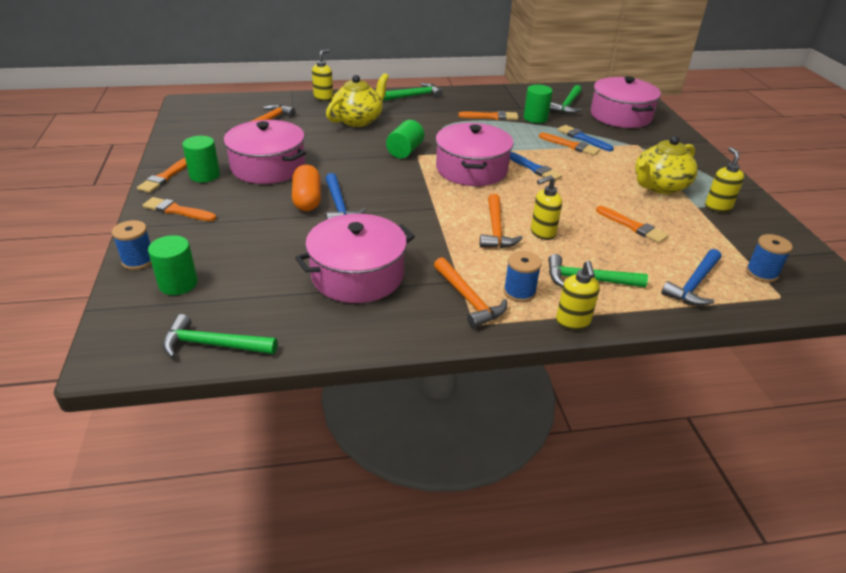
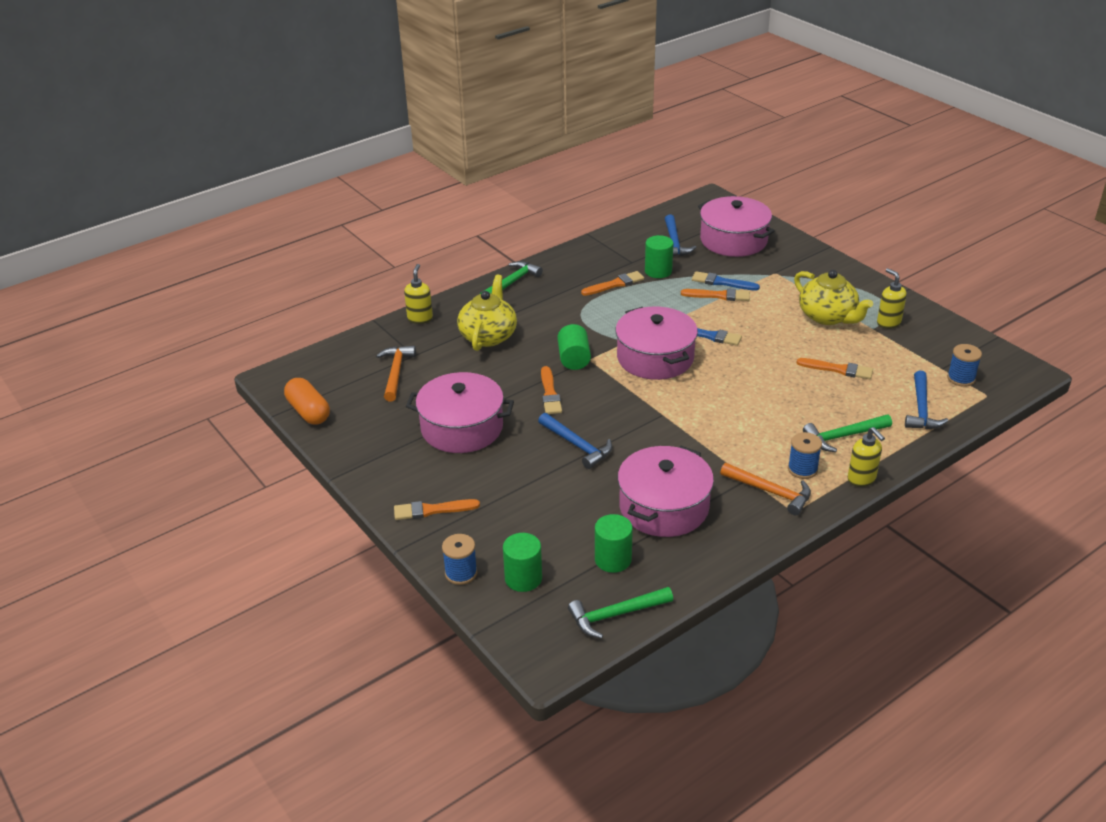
camera: 25 degrees left, 0 degrees up
(165, 177) = (372, 479): orange brush -> orange brush (550, 393)
(204, 175) = (410, 461): green cylinder -> green cylinder (613, 559)
(307, 199) = (540, 449): orange capsule -> orange capsule (308, 412)
(496, 229) = (733, 416): orange hammer -> none
(542, 233) = (773, 405): yellow soap dispenser -> none
(568, 105) = (674, 243): green hammer -> blue hammer
(659, 186) = (828, 316): yellow teapot -> yellow teapot turned 60 degrees counterclockwise

